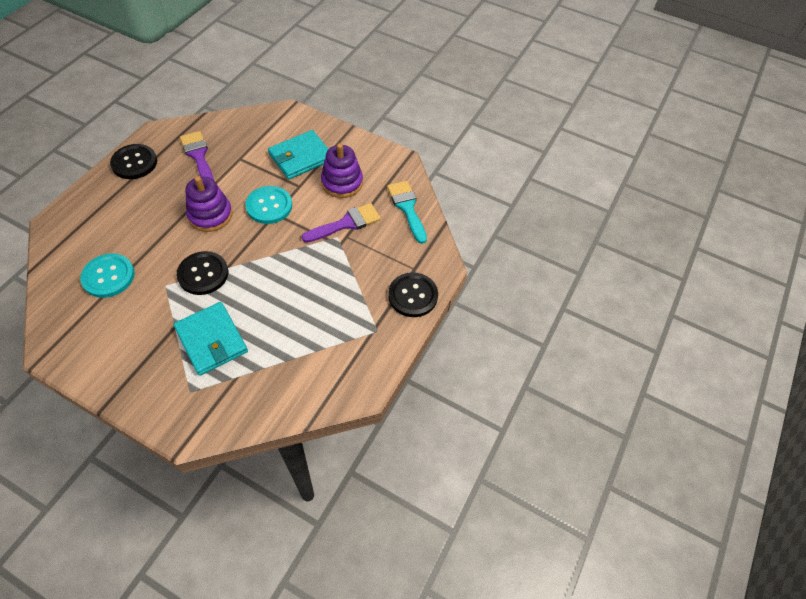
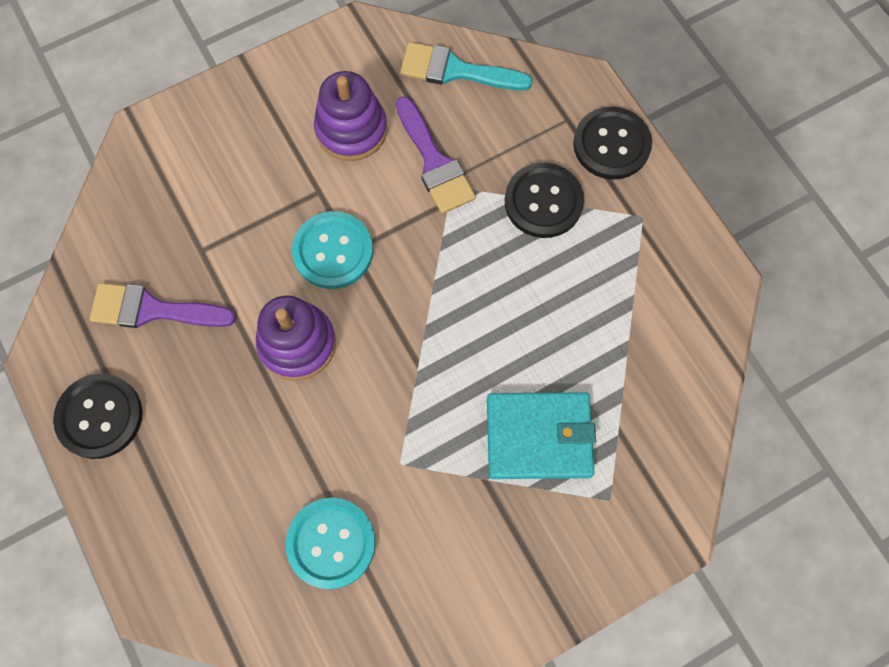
camera: 55 degrees left, 15 degrees up
(203, 274) = (410, 401): black button -> black button (543, 201)
(301, 157) = (260, 160): turquoise wallet -> none
(346, 223) = (434, 162): purple brush -> purple brush turned 150 degrees clockwise

